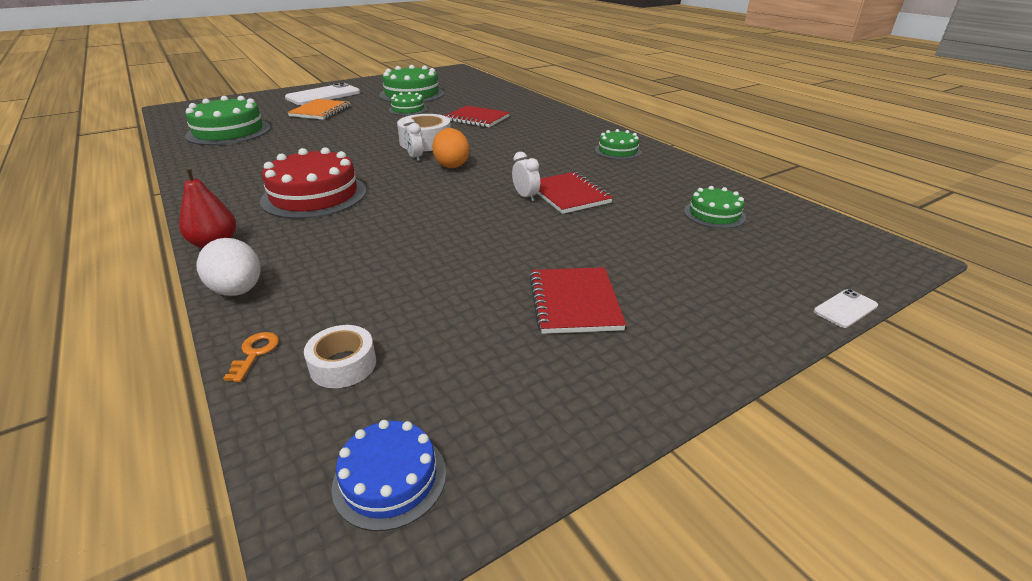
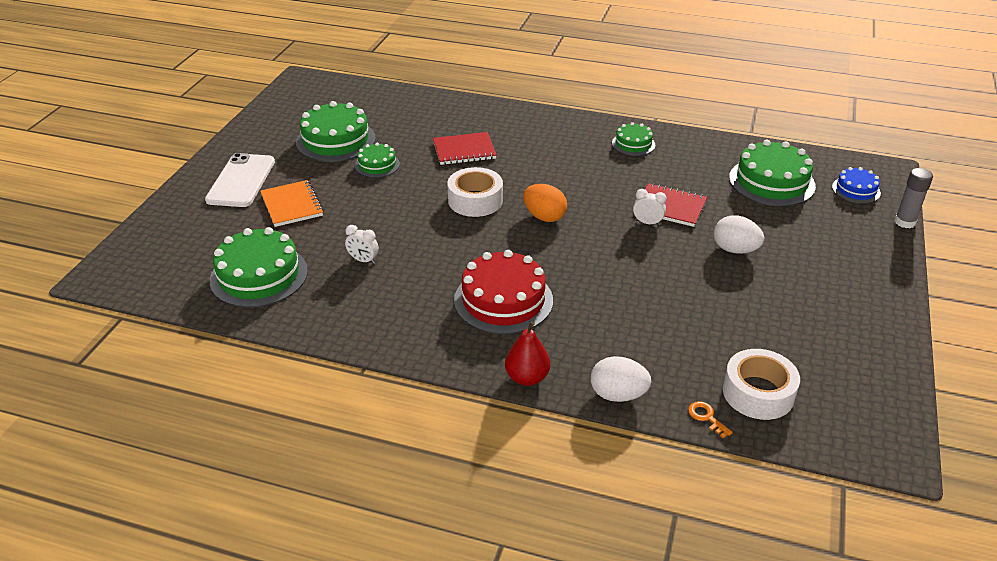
camera: 40 degrees left, 5 degrees up
(343, 365) = (758, 393): white tape -> white tape, size x1.60
(390, 478) = (865, 421): blue cake -> blue cake (856, 190)
(415, 157) = (501, 222): white clock -> white clock (363, 260)
(570, 244) = (735, 250): none -> white egg
(574, 302) = (797, 289): red notebook -> none
(714, 214) = (771, 182): green cake -> green cake, size x1.83
(845, 308) = (904, 222): white phone -> grey glue stick

